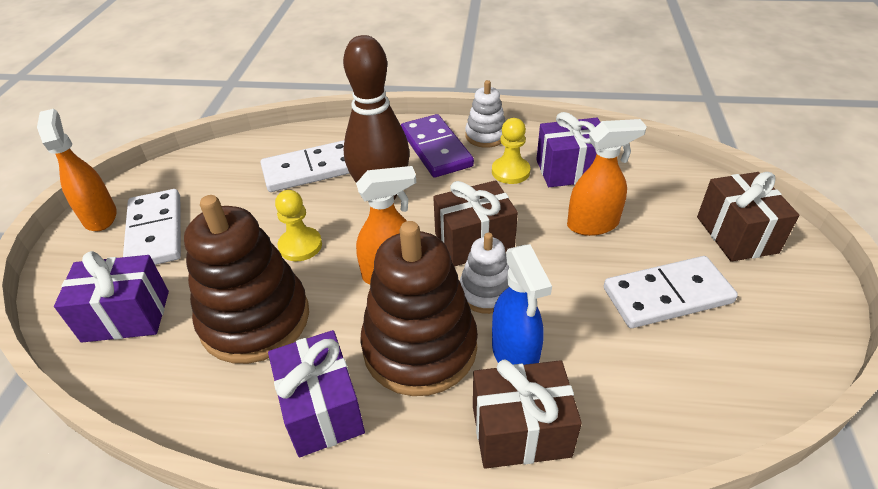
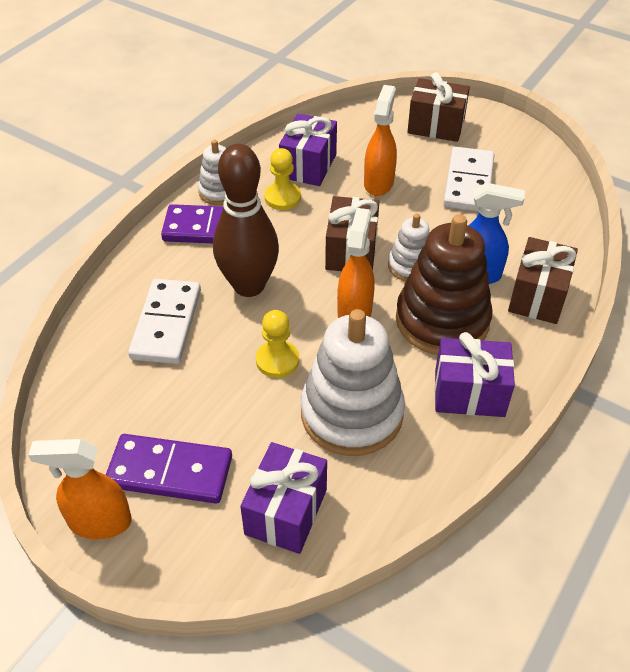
camera: 65 degrees left, 5 degrees up
(155, 232) = (170, 472): white domino -> purple domino
(255, 319) = (351, 413): brown stacking toy -> white stacking toy

